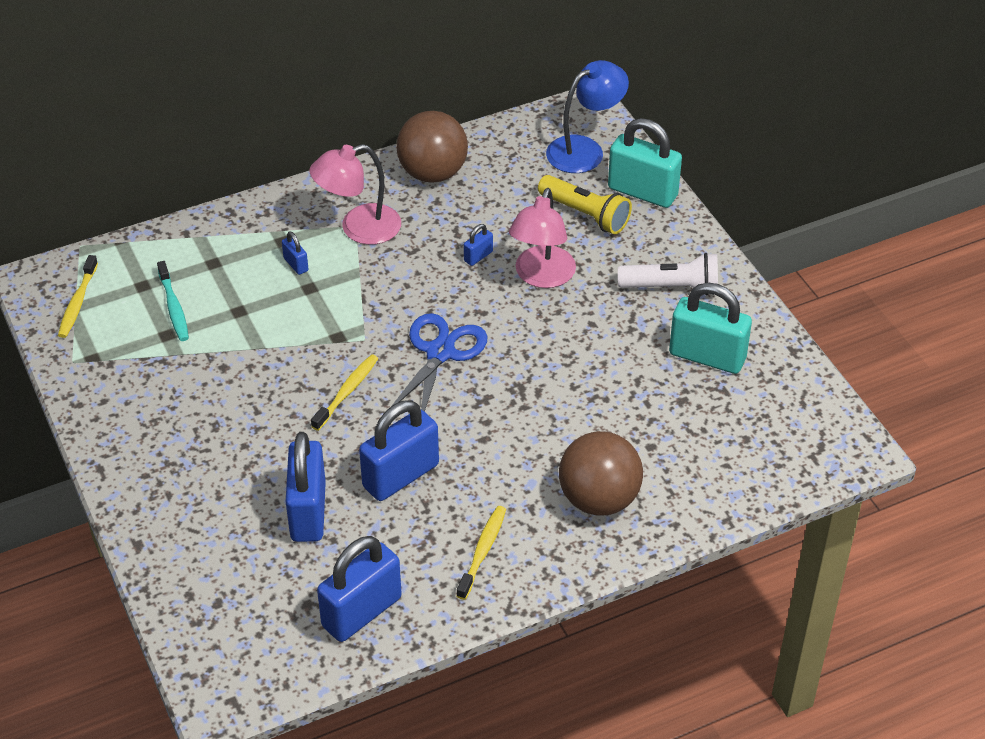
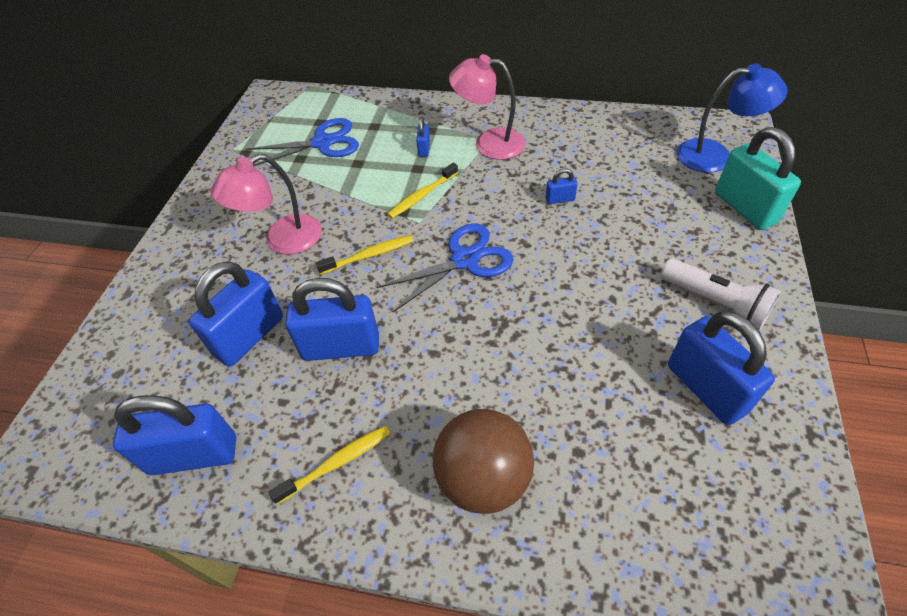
camera: 40 degrees right, 5 degrees up
(78, 302) = (274, 116): yellow toothbrush -> yellow toothbrush (422, 196)
(174, 307) = (322, 143): turquoise toothbrush -> blue scissors
(433, 173) = (576, 127): brown ball -> none
(541, 277) = (599, 238): pink lamp -> pink lamp (282, 240)
(586, 214) = (678, 205): yellow flashlight -> none
(707, 356) = (706, 388): turquoise padlock -> blue padlock

